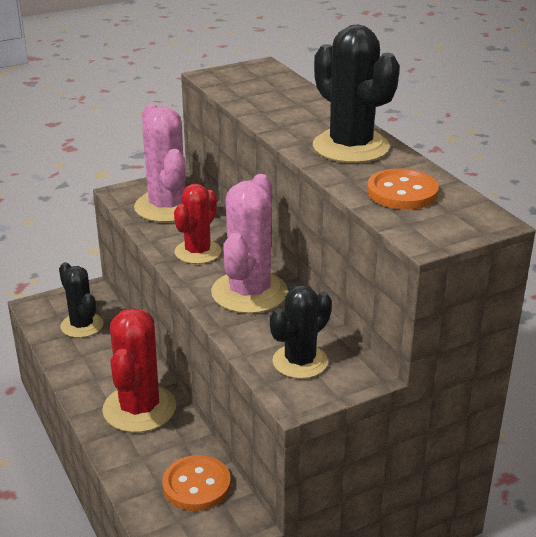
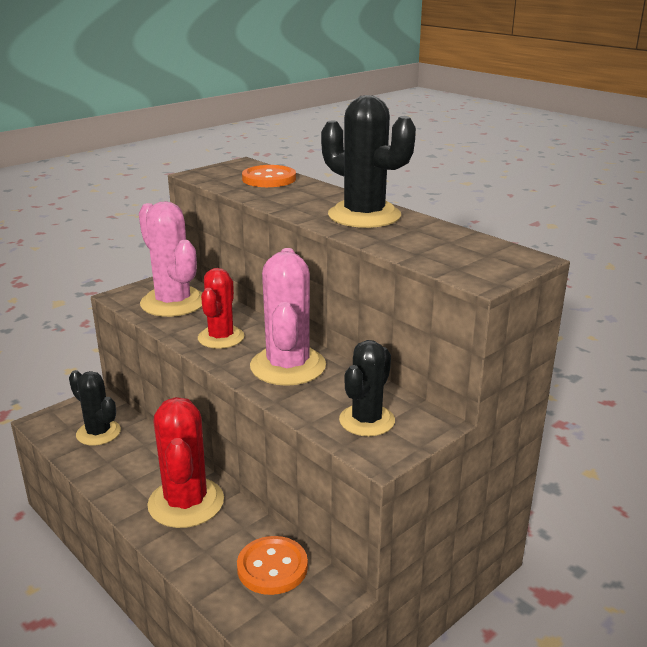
camera: 15 degrees left, 5 degrees down
(402, 192) = (435, 245): orange button -> orange button (269, 179)

